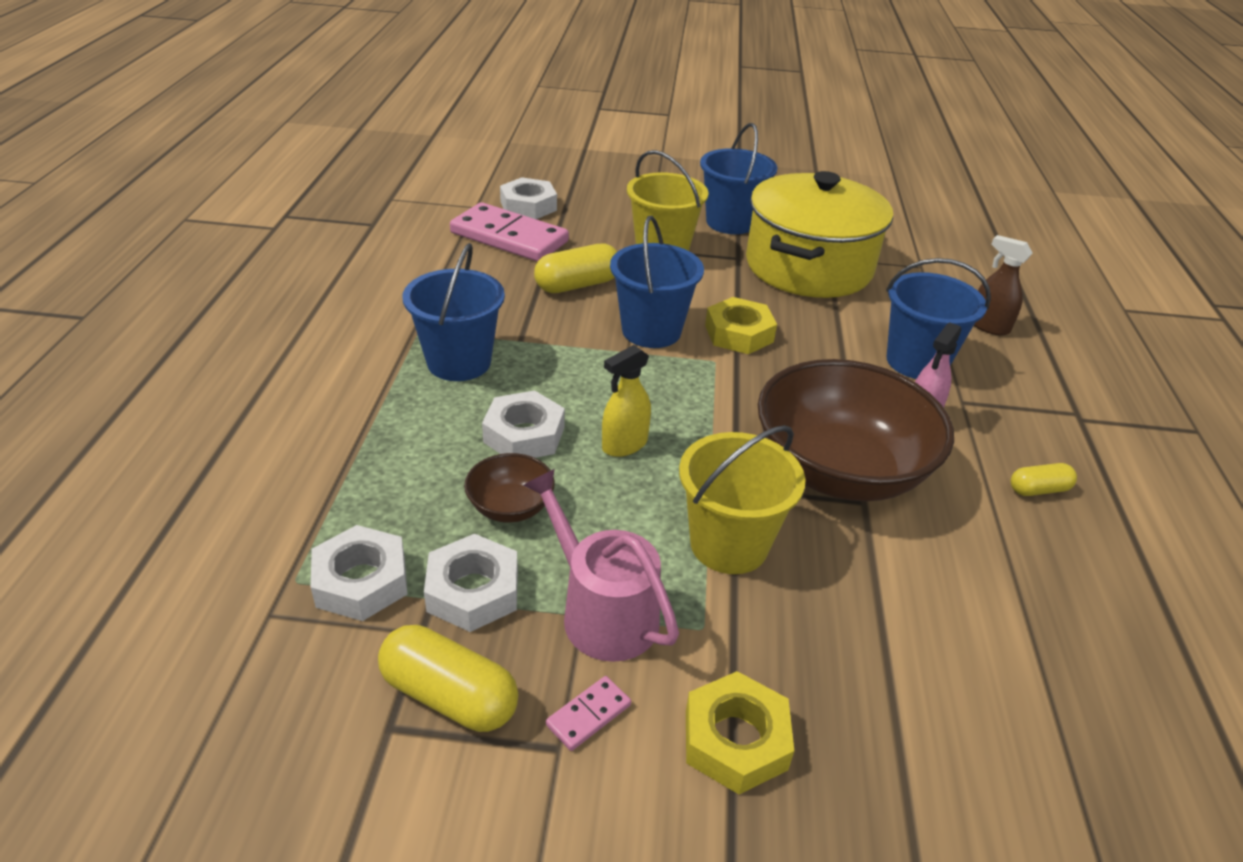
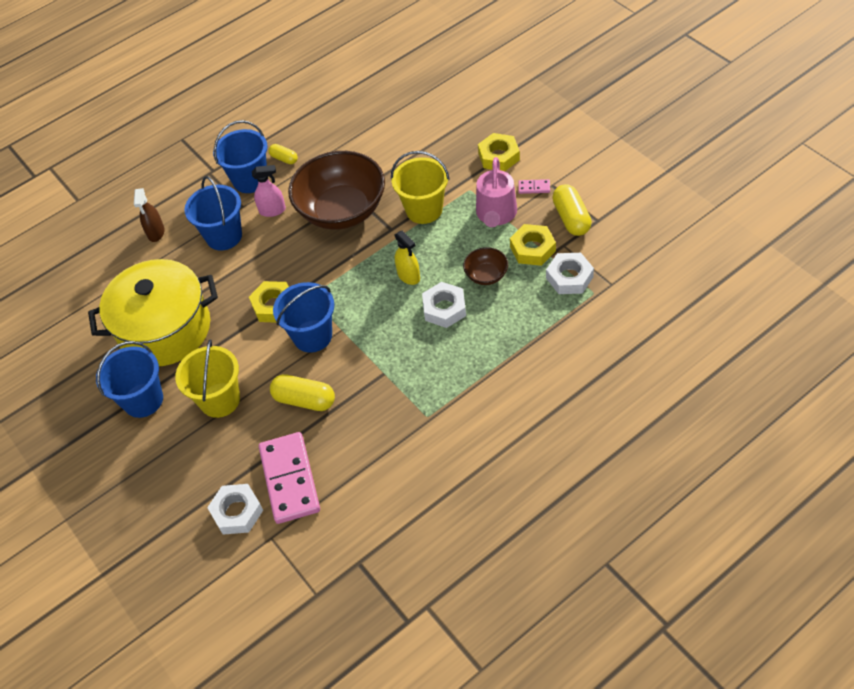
camera: 125 degrees left, 15 degrees up
(459, 362) = (429, 376): blue bucket -> blue bucket (250, 180)
(473, 591) = (532, 249): white nut -> yellow nut
(624, 445) = (409, 276): yellow spray bottle -> yellow spray bottle turned 45 degrees clockwise

